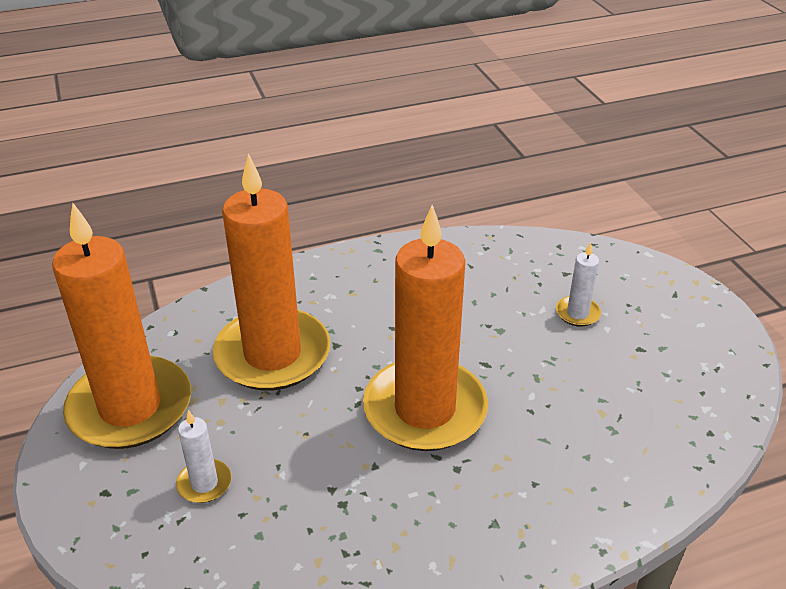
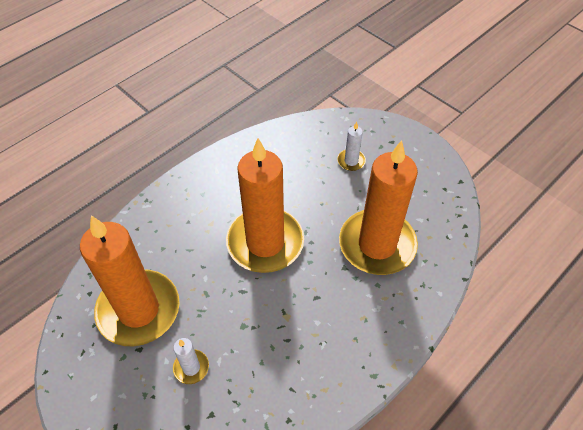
camera: 155 degrees right, 15 degrees up
(130, 407) = (423, 182): orange candle -> orange candle (138, 310)

